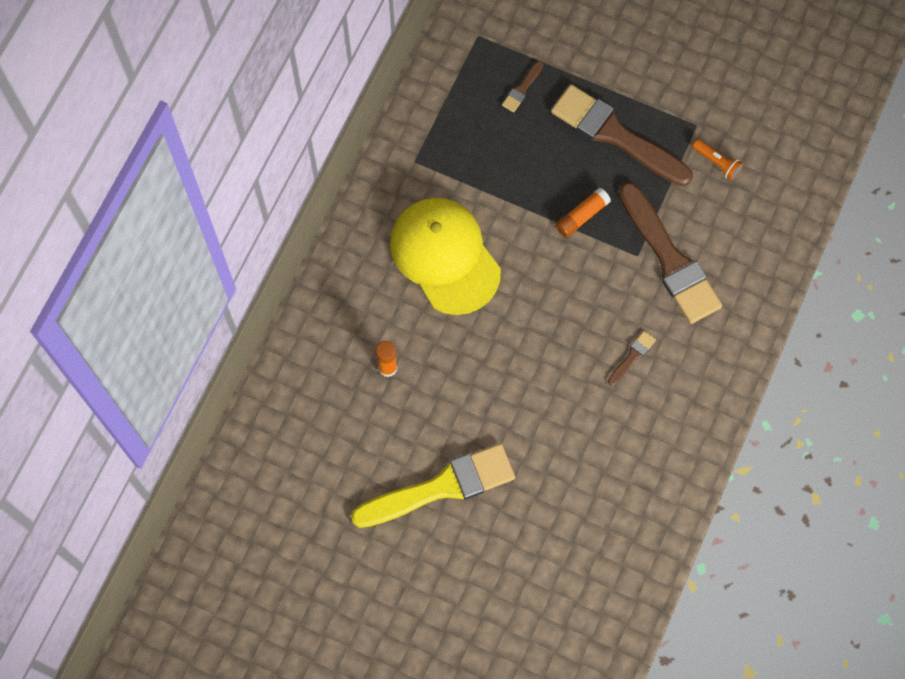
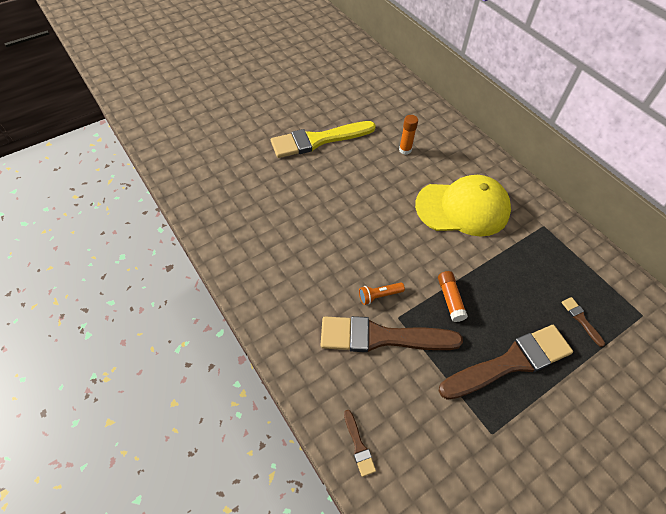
camera: 120 degrees right, 15 degrees down
(441, 487) = (318, 140): yellow brush -> yellow brush turned 60 degrees clockwise
(632, 356) = (325, 270): brown brush -> brown brush (358, 445)
(717, 163) = (446, 427): orange flashlight -> orange flashlight (379, 296)

